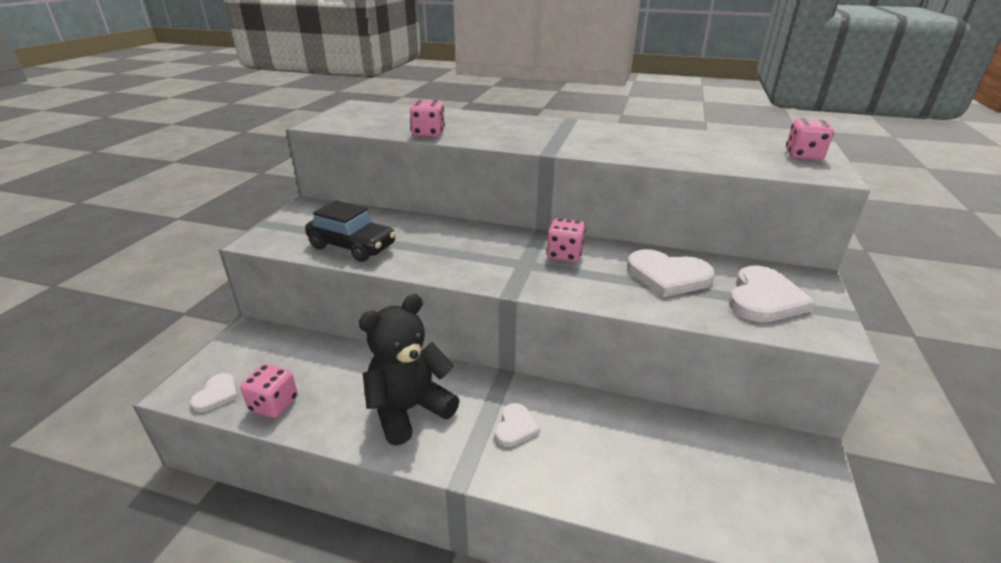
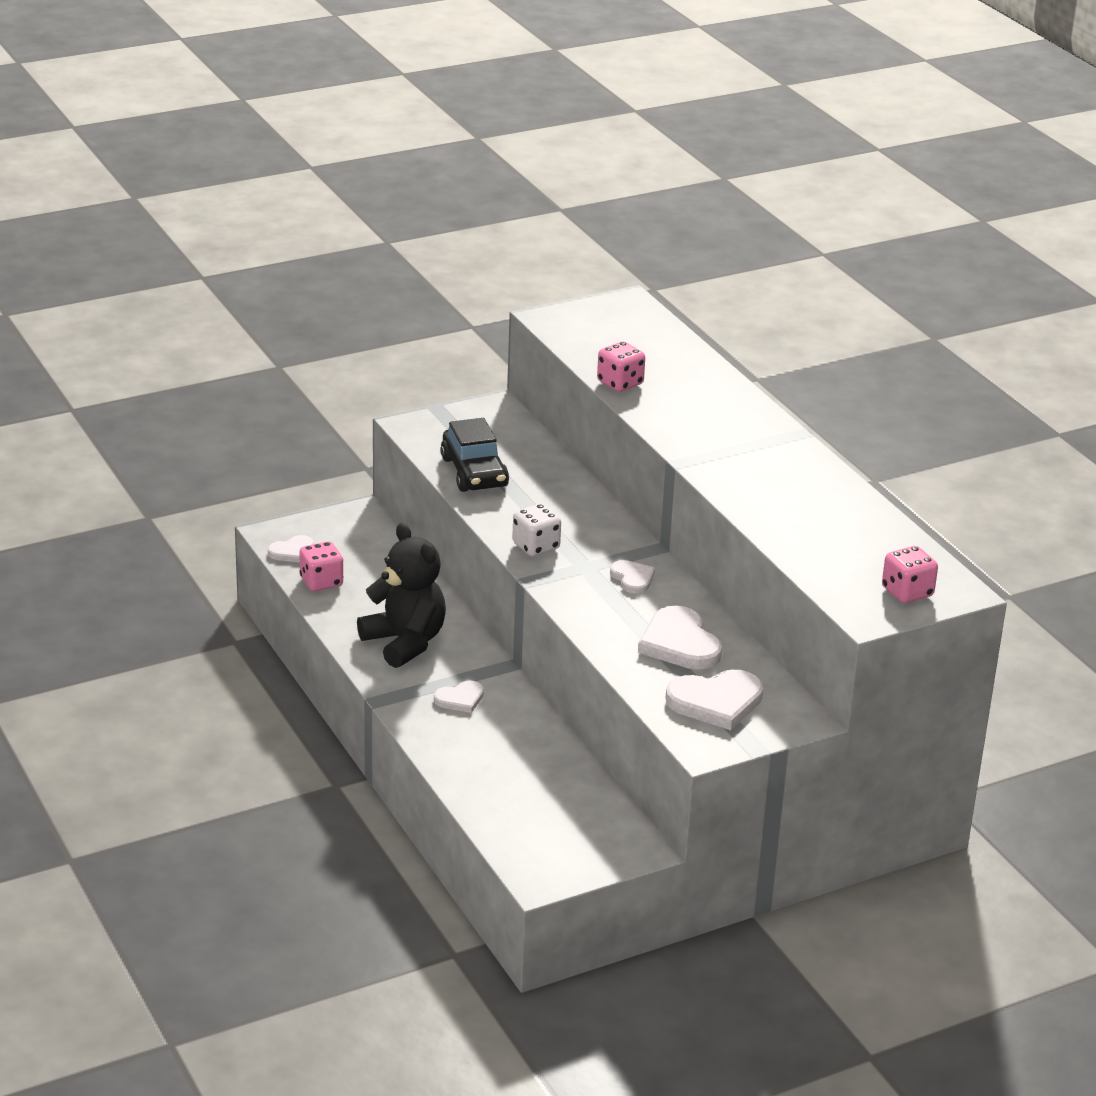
camera: 45 degrees right, 0 degrees up
(409, 409) = (405, 642): black teddy bear -> black teddy bear turned 45 degrees clockwise
(473, 269) = (536, 546): none -> white dice
(564, 255) = (632, 578): pink dice -> white heart

